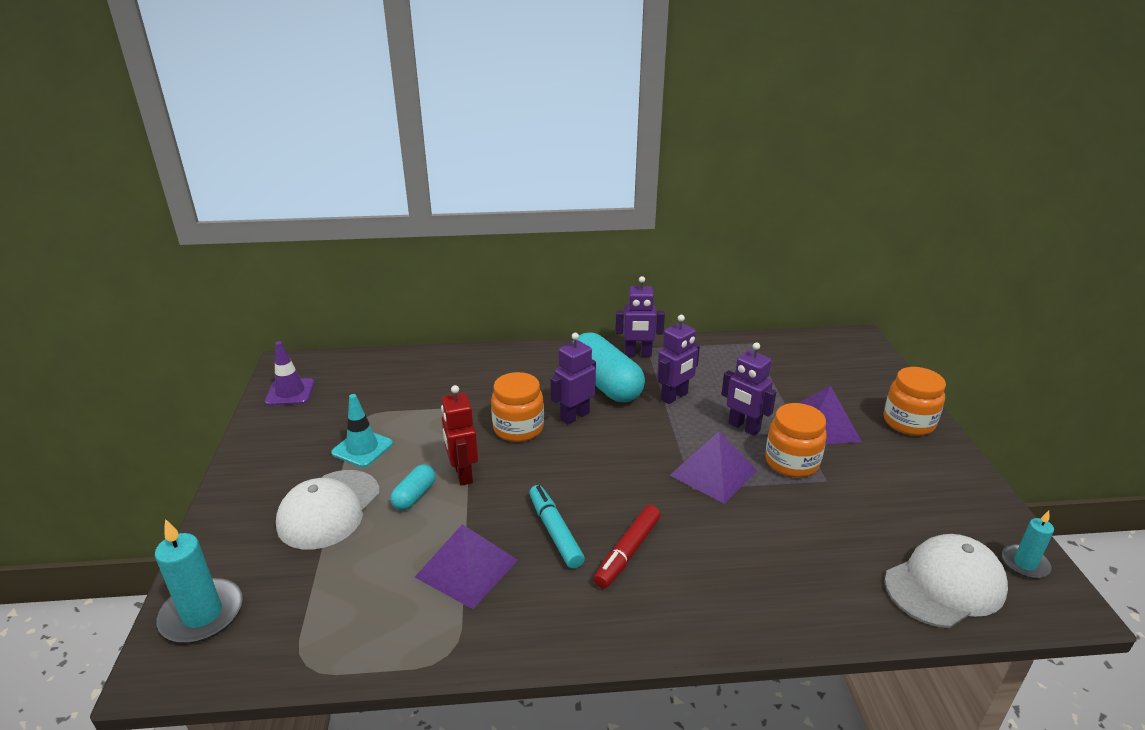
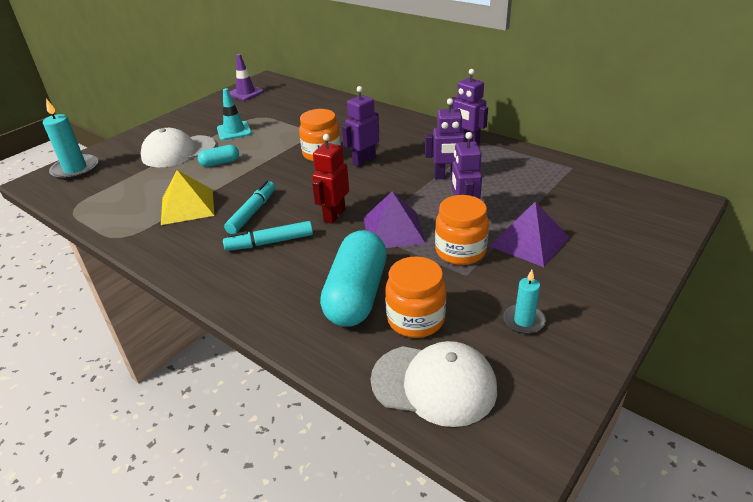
camera: 45 degrees right, 5 degrees up
(462, 474) = (257, 163): red robot -> red robot (334, 215)
(467, 568) = (187, 206): purple pyramid -> yellow pyramid
(574, 416) = (364, 161): purple robot -> purple robot turned 45 degrees counterclockwise
(605, 384) = (414, 151): turquoise capsule -> turquoise capsule (357, 295)
(627, 552) = (270, 242): red marker -> turquoise marker
(908, 422) = (616, 275): orange jar -> orange jar (415, 319)
(1024, 563) = (532, 418): turquoise candle -> turquoise candle (524, 321)

